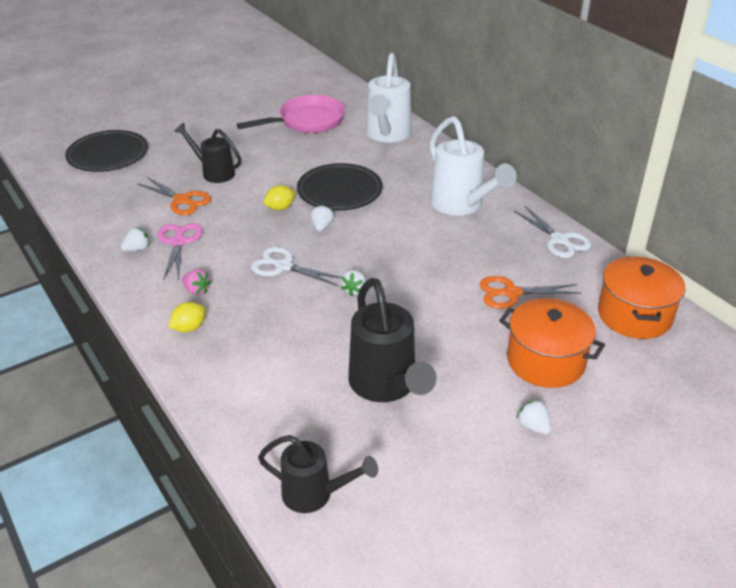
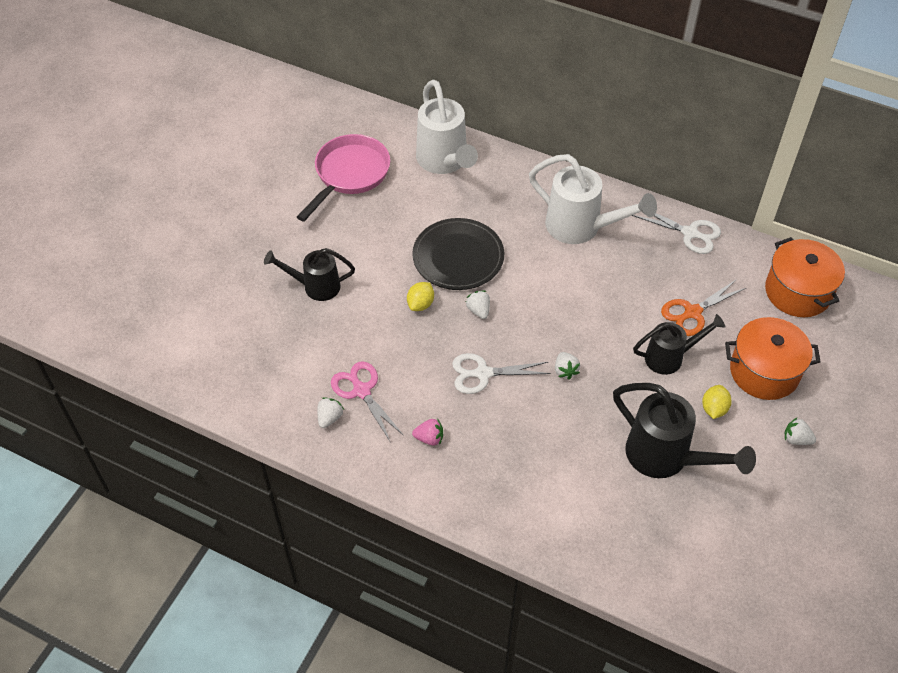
camera: 30 degrees left, 15 degrees up
(108, 154) = (179, 310): black plate -> none
(182, 200) = (316, 337): orange scissors -> none
(189, 328) = (459, 481): yellow lemon -> yellow lemon (714, 409)
(315, 494) = (691, 583): black watering can -> black watering can (670, 357)

